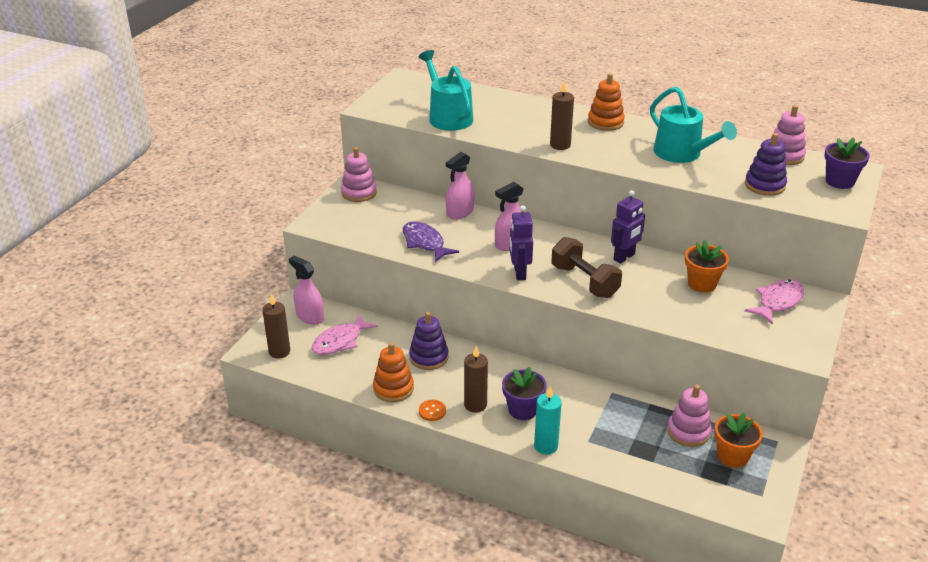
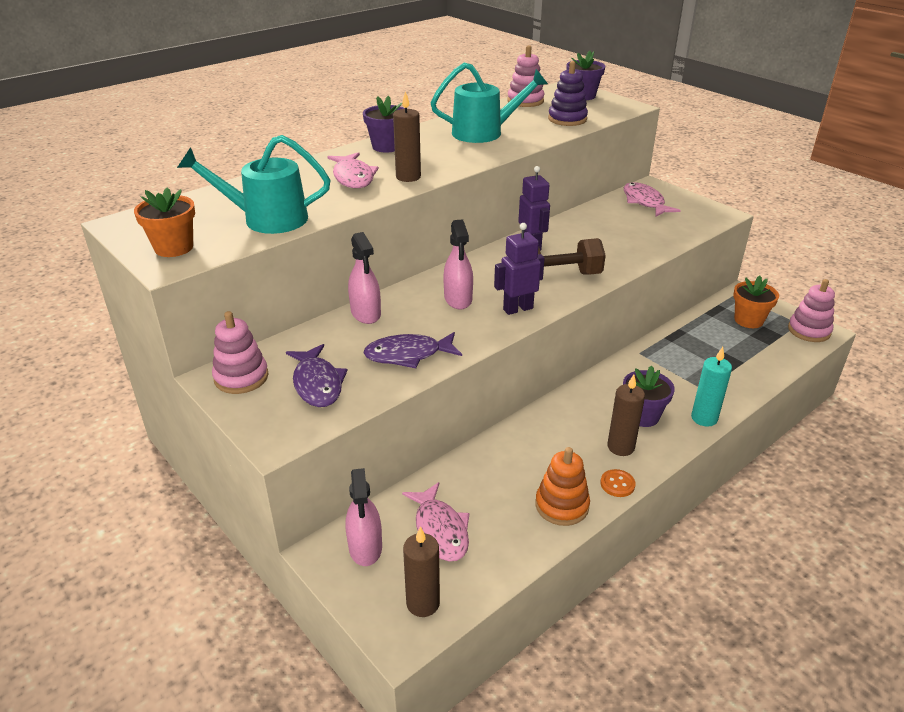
camera: 65 degrees left, 0 degrees up
(310, 316) = (365, 547): pink spray bottle -> pink spray bottle turned 75 degrees counterclockwise
(371, 220) = (317, 383): none -> purple fish
(429, 357) = (519, 458): purple stacking toy -> none
(519, 273) = (518, 309): purple robot -> purple robot turned 135 degrees clockwise
(537, 125) = (353, 177): none -> pink fish
(605, 122) = (387, 146): orange stacking toy -> purple flower pot
(688, 432) = (710, 330): pink stacking toy -> pink stacking toy (809, 330)
(702, 284) = (599, 223): orange flower pot -> orange flower pot (174, 248)

